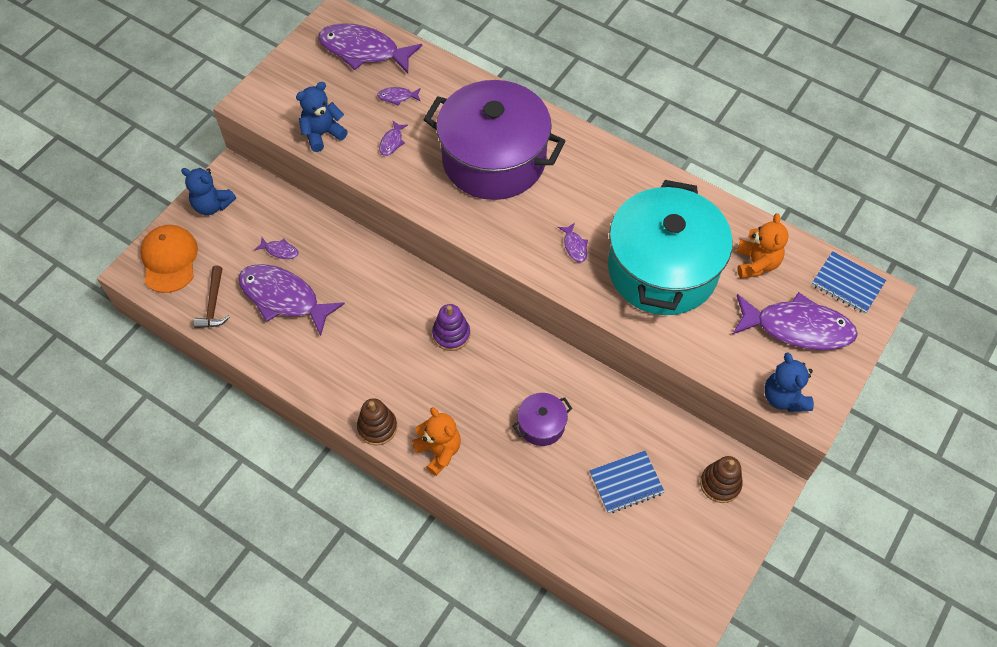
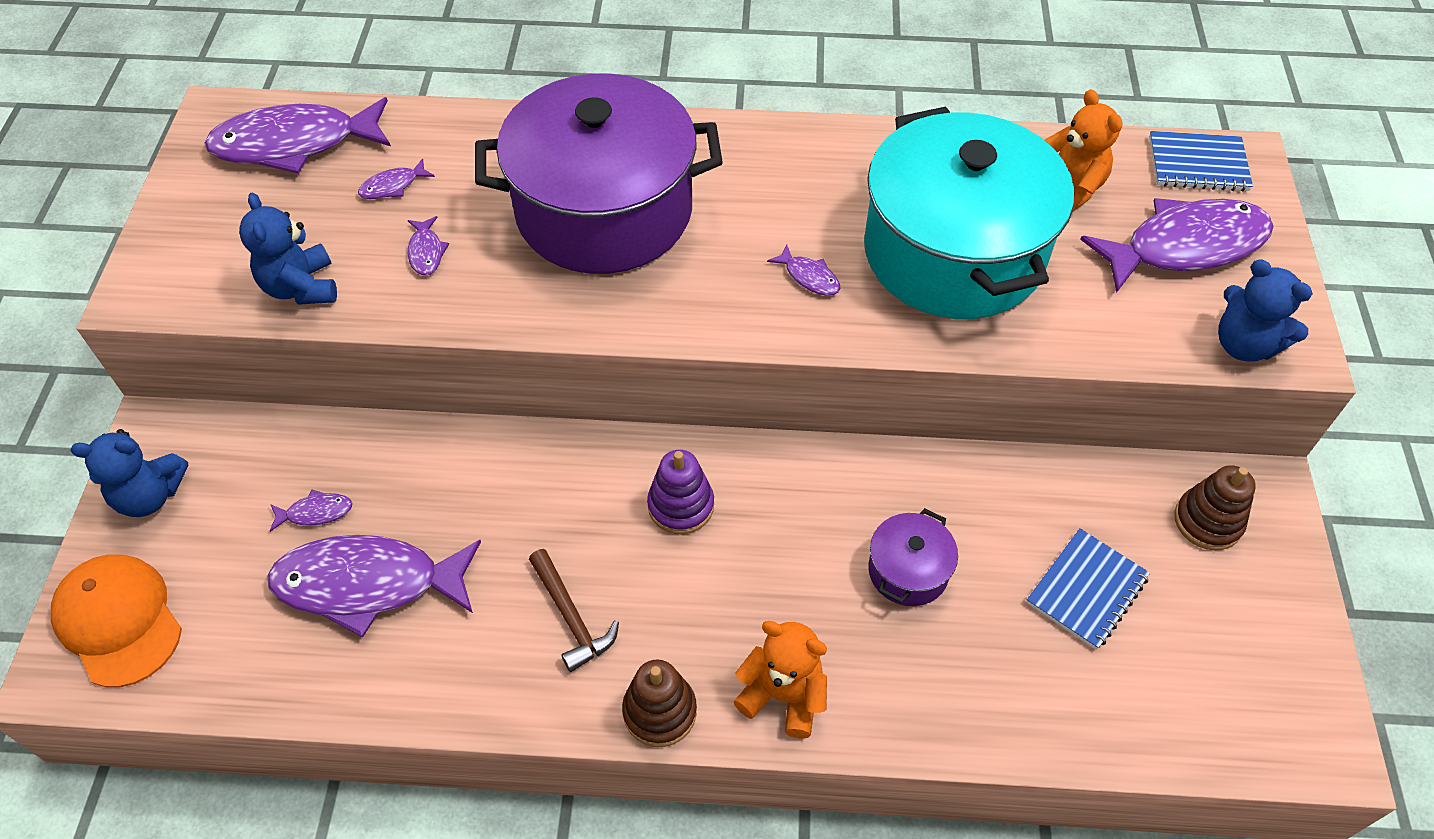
camera: 30 degrees left, 5 degrees down
(213, 304) = (246, 656): brown hammer -> brown hammer (571, 617)
(322, 134) = (301, 287): blue teddy bear -> blue teddy bear turned 45 degrees counterclockwise

